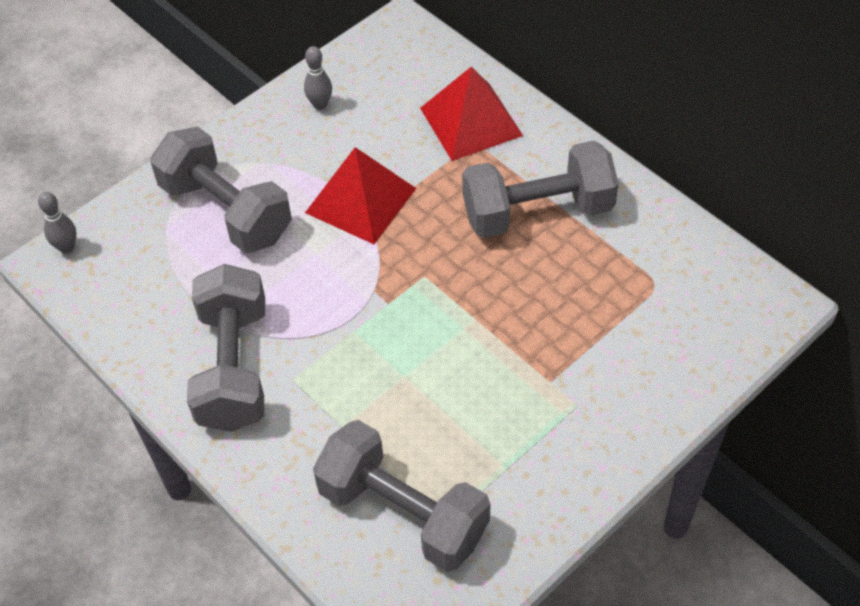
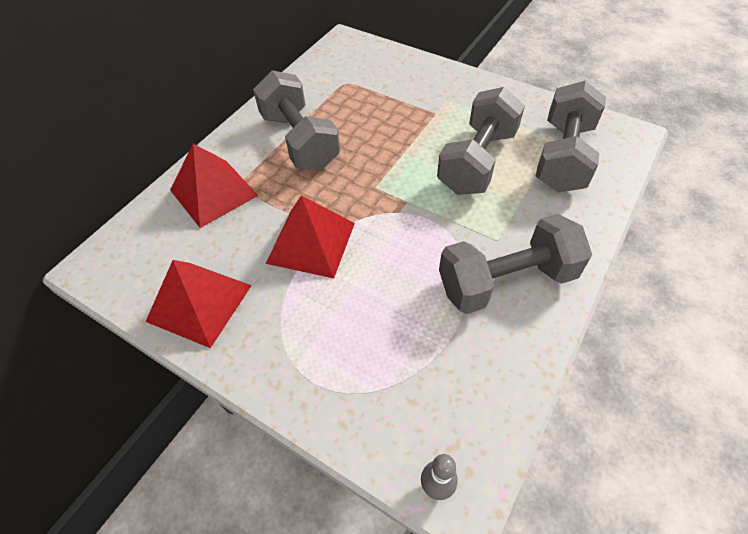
camera: 105 degrees left, 0 degrees up
(226, 211) = (346, 341): grey dumbbell -> grey dumbbell (477, 161)
(320, 104) = (199, 303): grey bowling pin -> red pyramid

